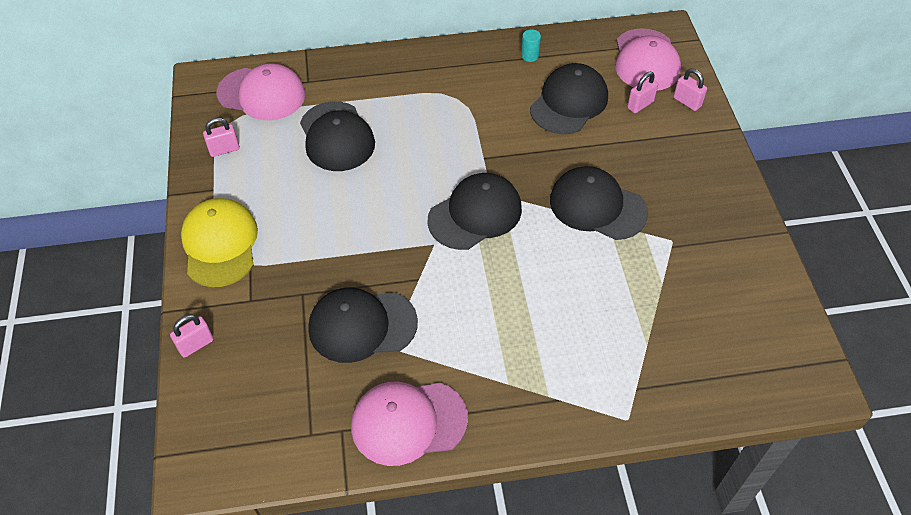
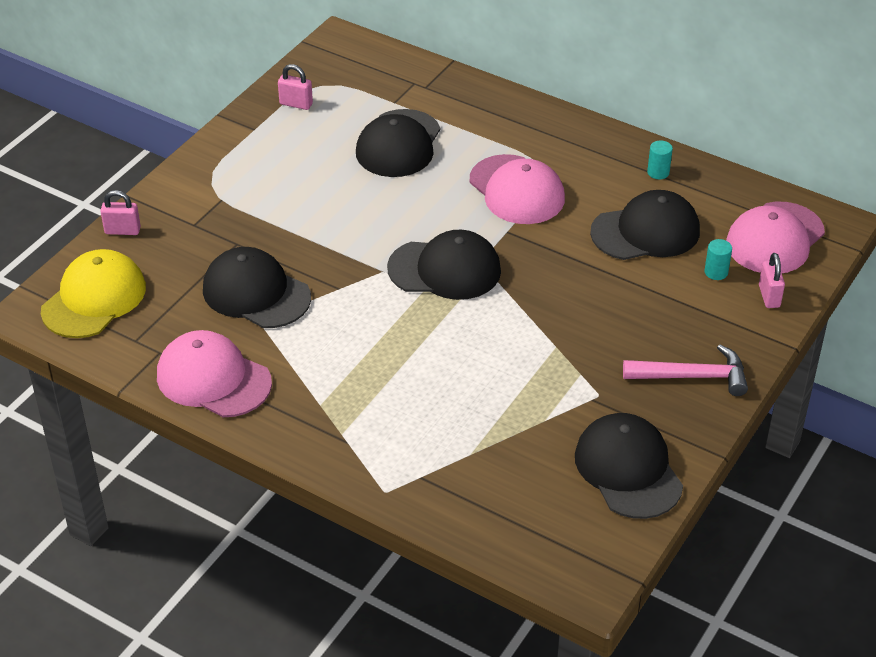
camera: 40 degrees right, 10 degrees down
(220, 244) = (215, 172): yellow cap -> yellow cap (94, 299)
(261, 94) = (374, 77): pink cap -> pink cap (517, 190)
(597, 206) = (563, 328): black cap -> black cap (628, 469)
(640, 105) = (716, 272): pink padlock -> turquoise cylinder
(708, 188) = (692, 376): none -> pink hammer

